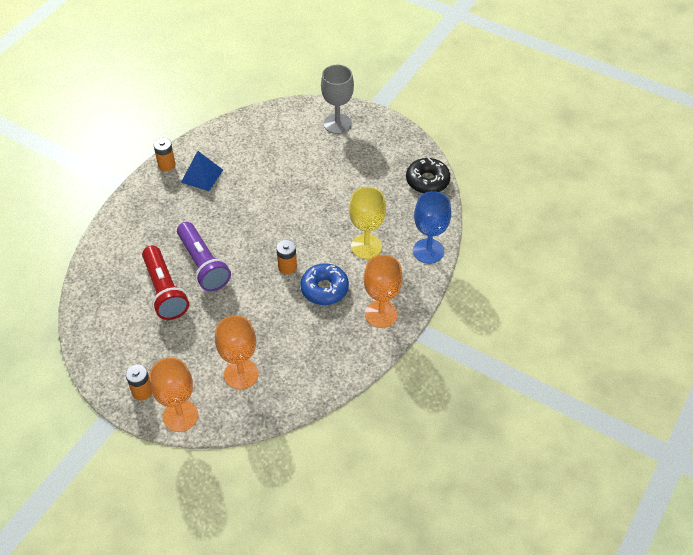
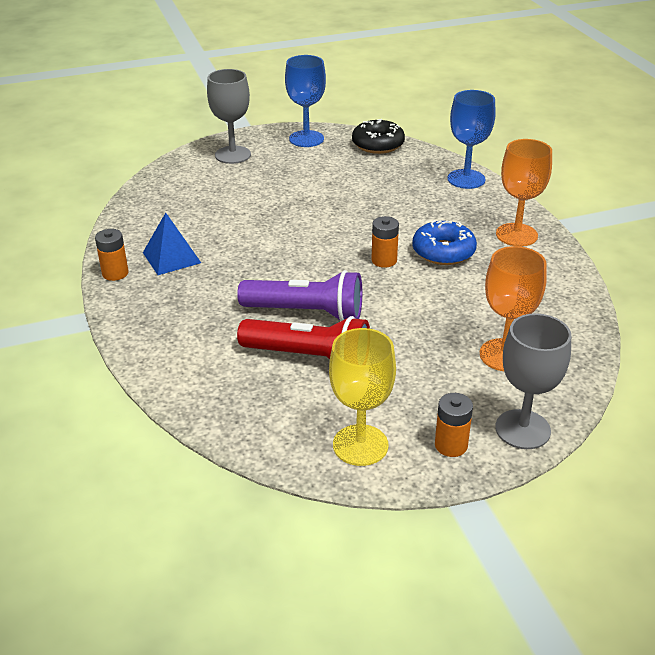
camera: 50 degrees left, 15 degrees down
(180, 416) = (522, 429): orange goblet -> grey goblet
(366, 246) = (417, 206): yellow goblet -> yellow goblet (360, 445)
(396, 143) = (306, 139): none -> blue goblet

